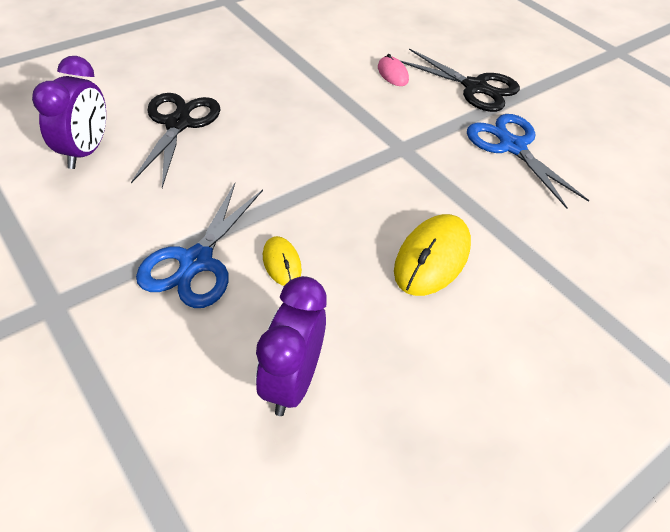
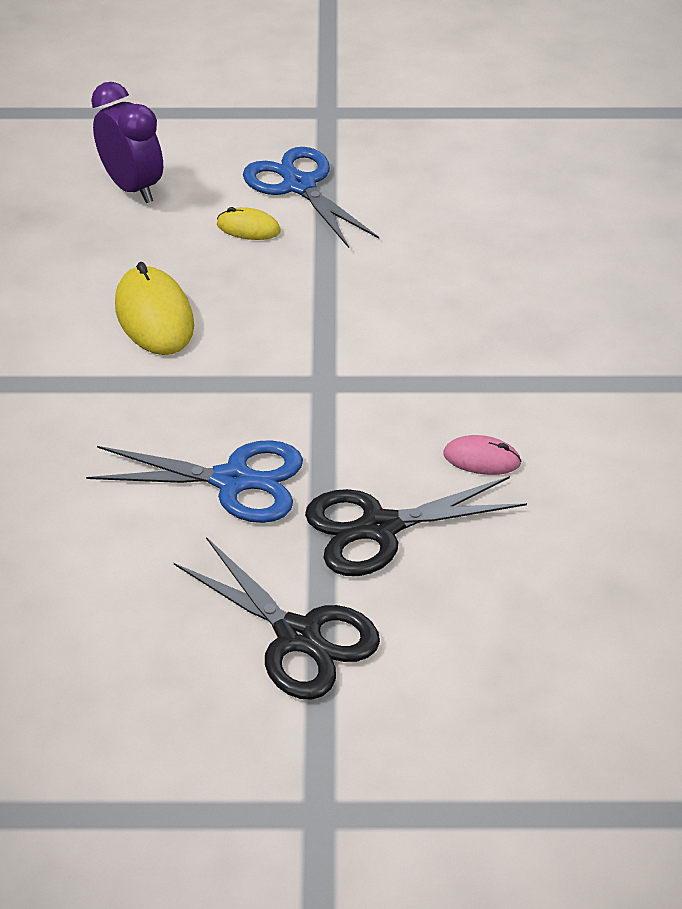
camera: 130 degrees right, 5 degrees down
(86, 152) = (516, 170): purple clock -> none
(178, 124) = (517, 238): black scissors -> black scissors (298, 637)

